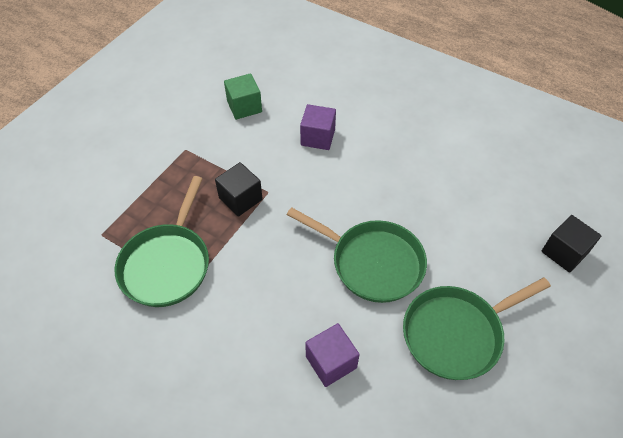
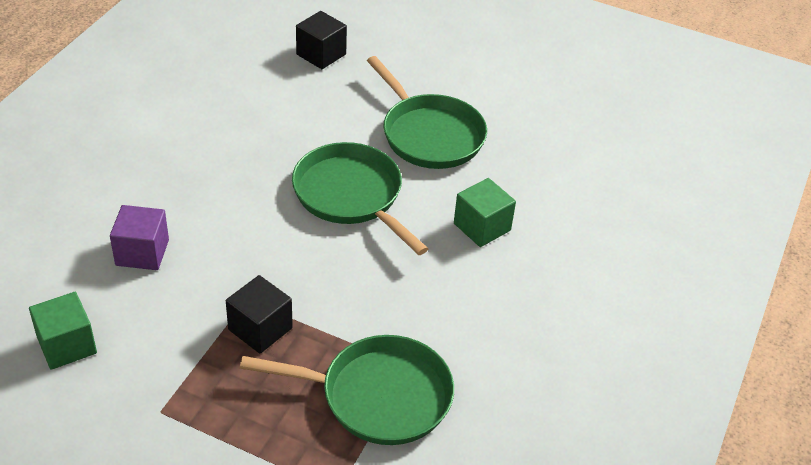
camera: 100 degrees left, 10 degrees down
(331, 362) = (482, 227): purple cube -> green cube
(372, 263) = (351, 196): green pan -> green pan turned 60 degrees counterclockwise

